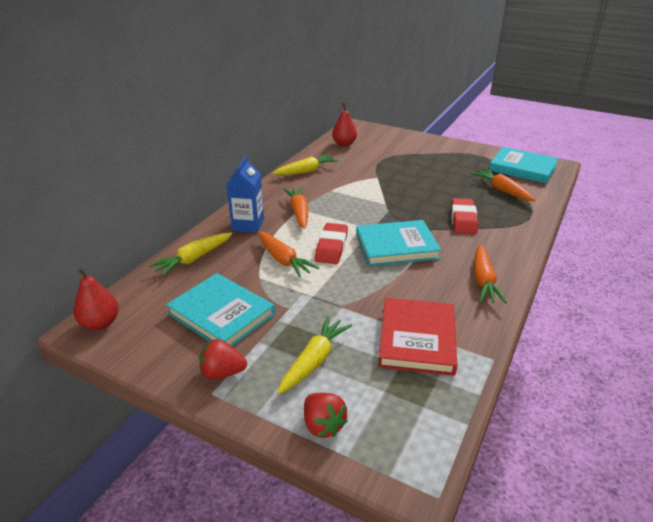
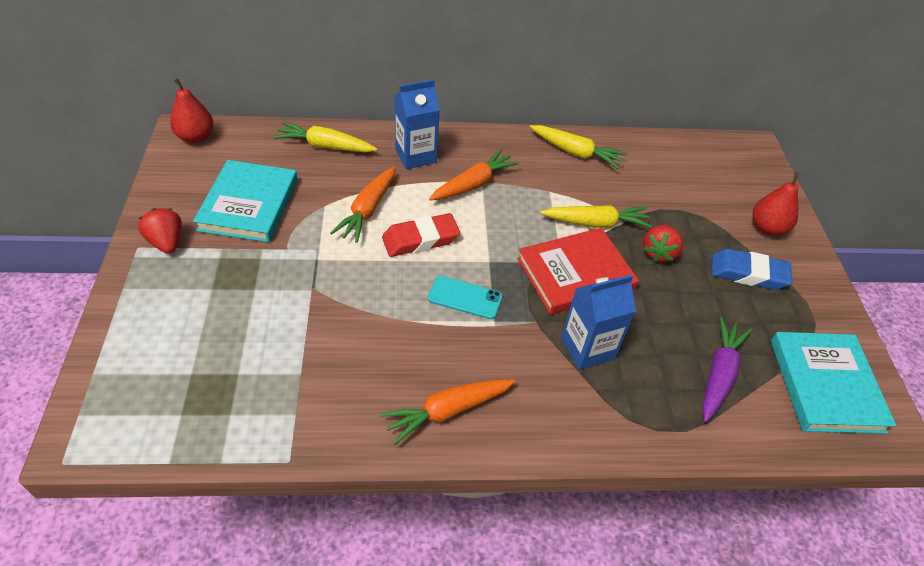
camera: 55 degrees right, 15 degrees up
(314, 360) = (212, 300): yellow carrot -> yellow carrot (595, 223)
(323, 425) = (125, 341): red strawberry -> red strawberry (658, 253)
(344, 144) = (685, 158): red pear -> red pear (767, 228)
(396, 246) = (465, 297): turquoise book -> turquoise phone
(417, 339) = (289, 375): red book -> red book (575, 274)
(441, 159) = (748, 273): none -> blue eraser
(463, 219) = (587, 348): red eraser -> blue carton
(502, 190) = (719, 374): orange carrot -> purple carrot

